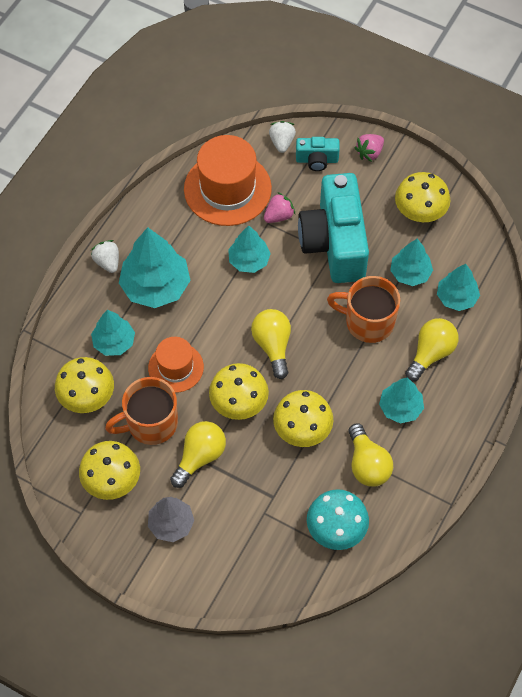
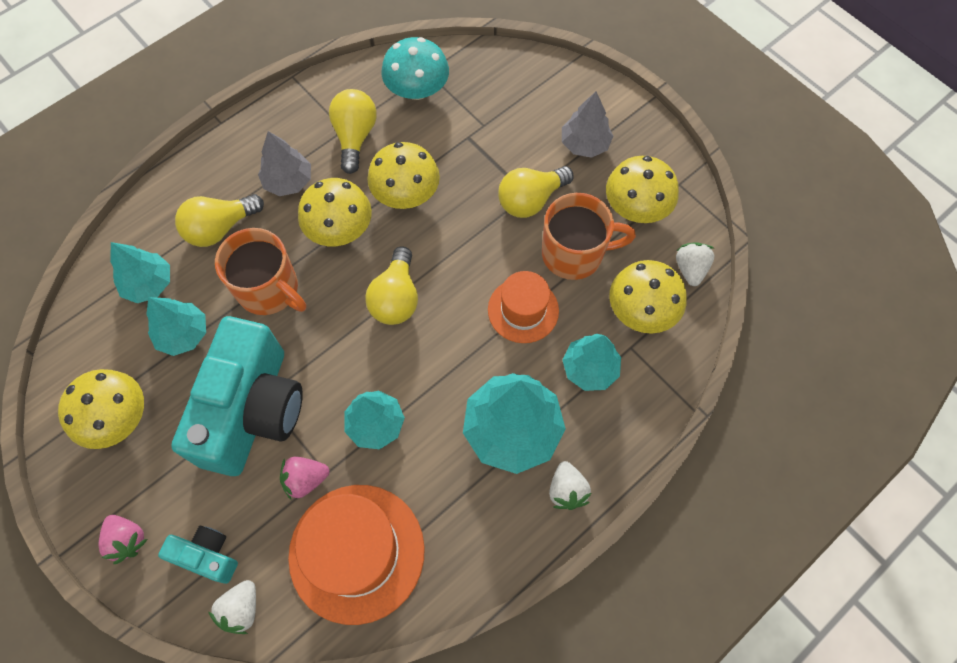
camera: 160 degrees left, 5 degrees up
(56, 441) = (690, 269): none -> white strawberry
(239, 402) = (464, 244): yellow mushroom -> yellow mushroom (339, 229)
(369, 153) = (127, 540): pink strawberry -> pink strawberry turned 75 degrees clockwise
(400, 408) = (288, 181): turquoise tree -> grey tree

